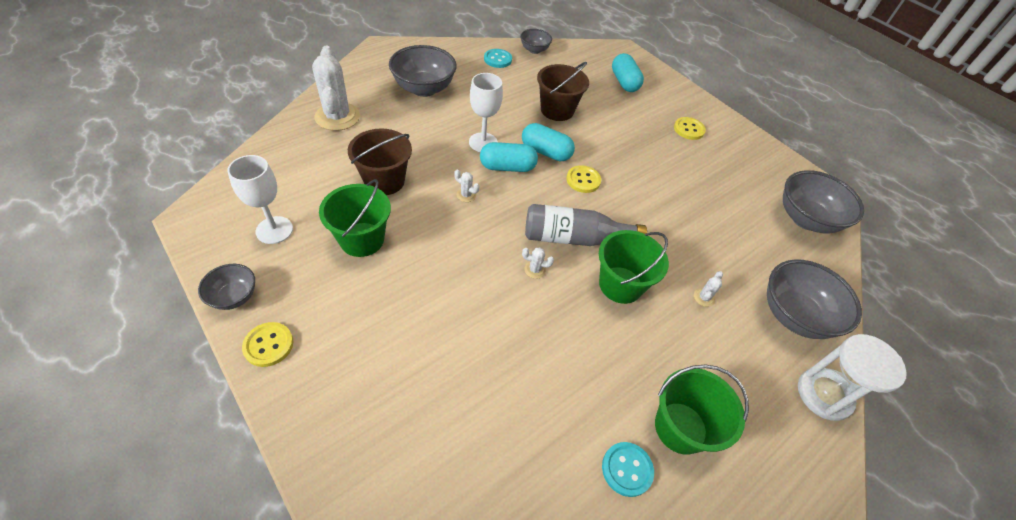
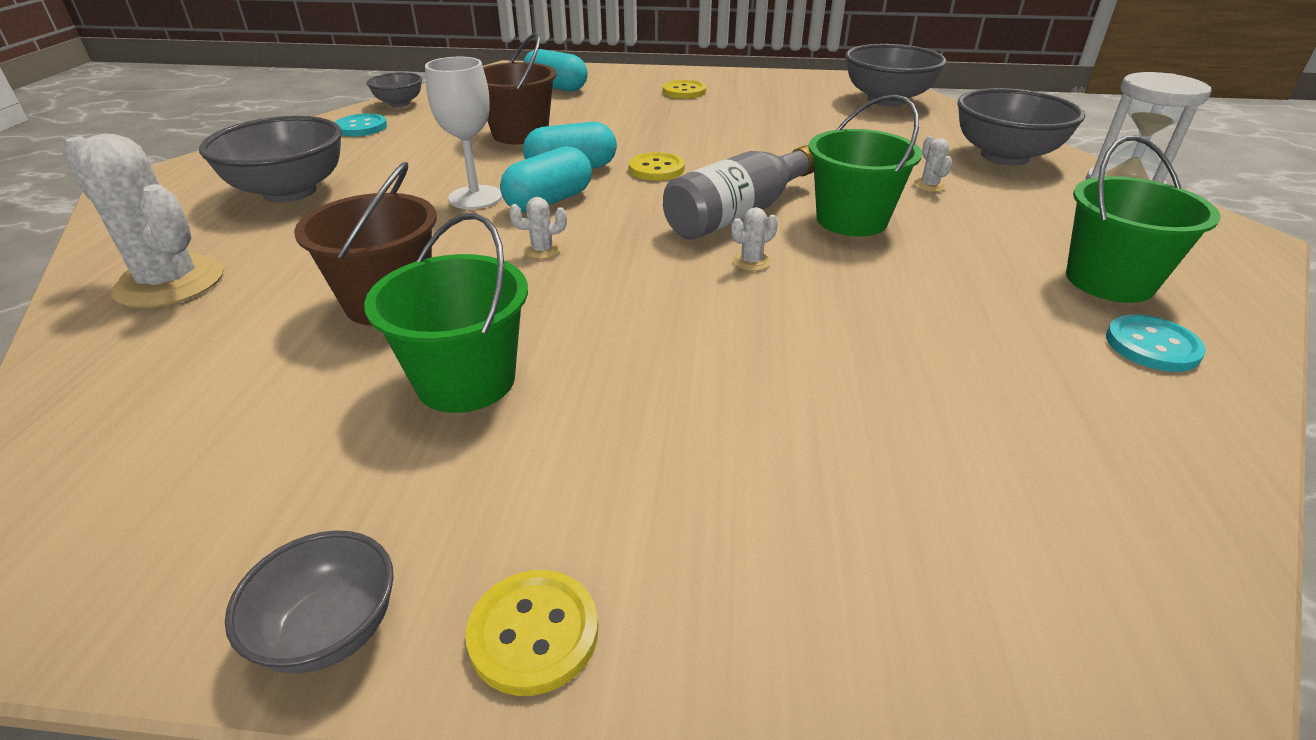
camera: 40 degrees left, 15 degrees down
(274, 230) = (265, 477): white goblet -> none

